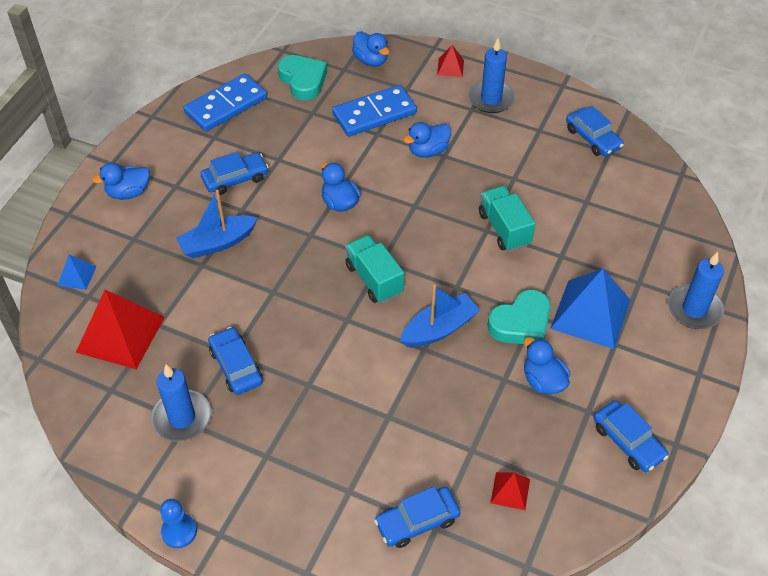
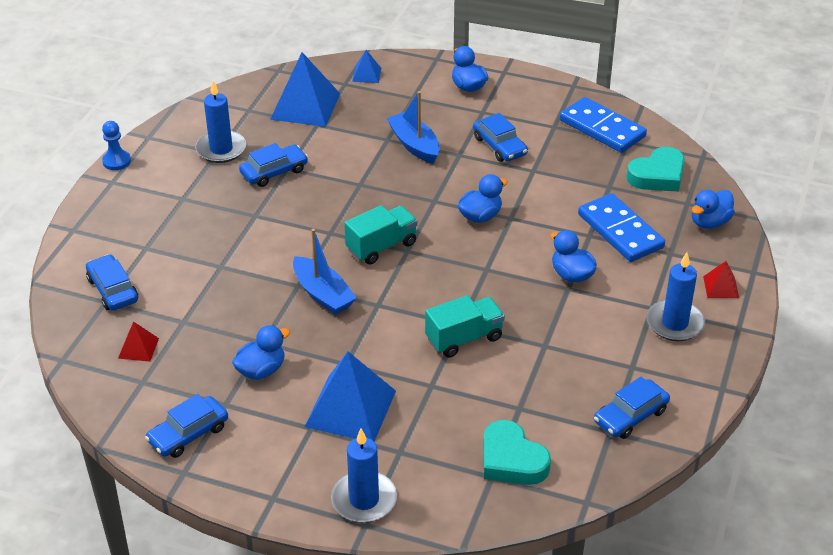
camera: 85 degrees right, 10 degrees down
(120, 334) = (305, 106): red pyramid -> blue pyramid
(521, 323) = (334, 353): turquoise heart -> turquoise heart (512, 460)

